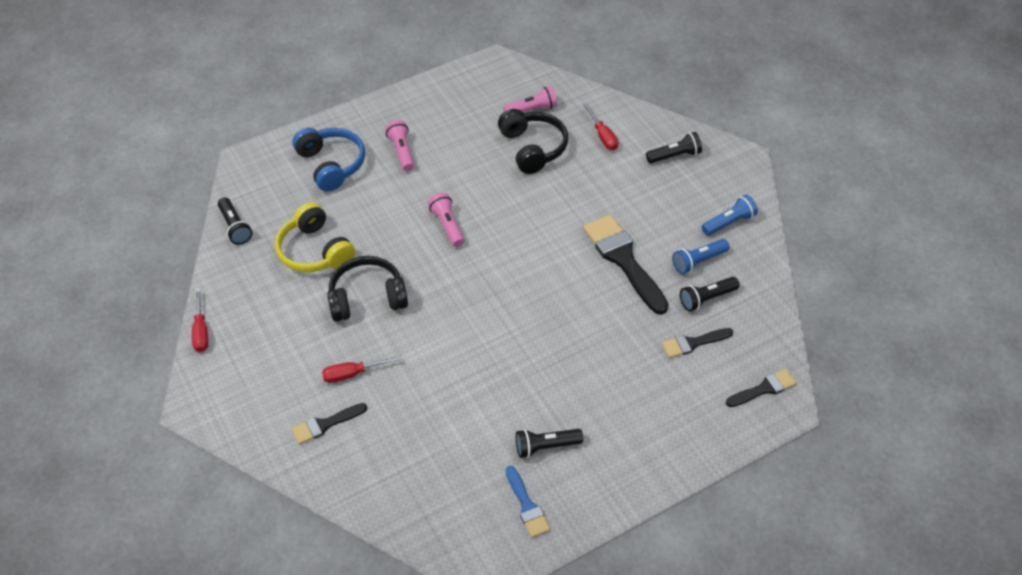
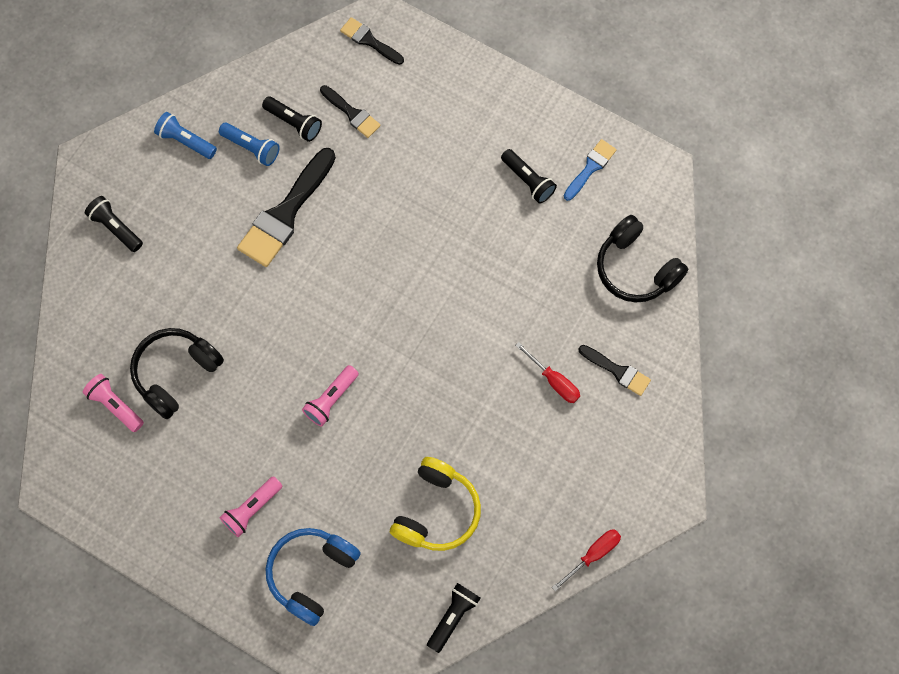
camera: 120 degrees left, 20 degrees up
(367, 298) = (464, 421): black headphones -> black headphones (636, 268)
(603, 136) = (121, 311): red screwdriver -> none

